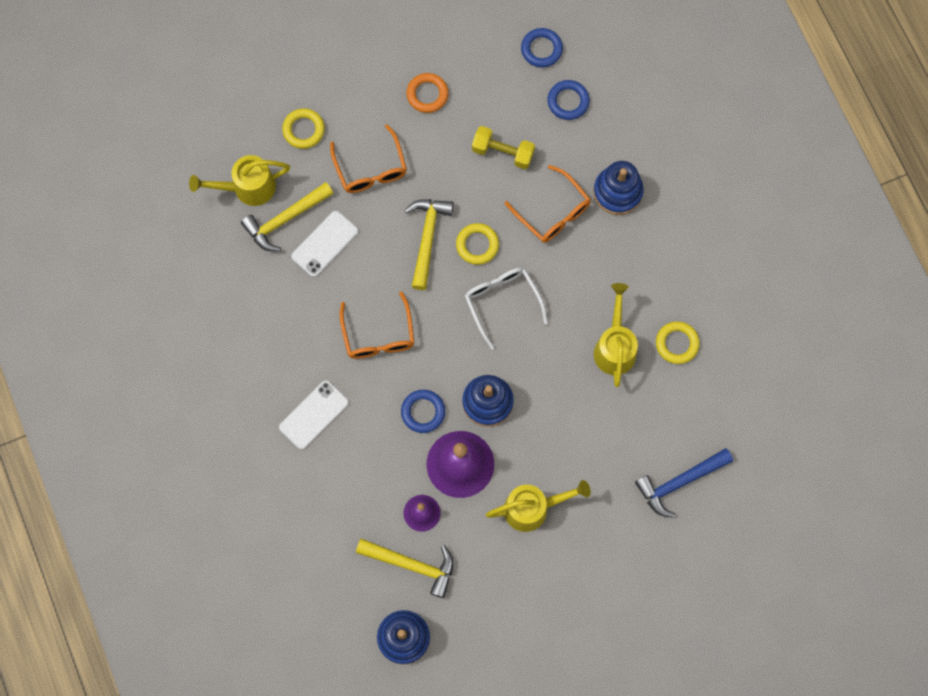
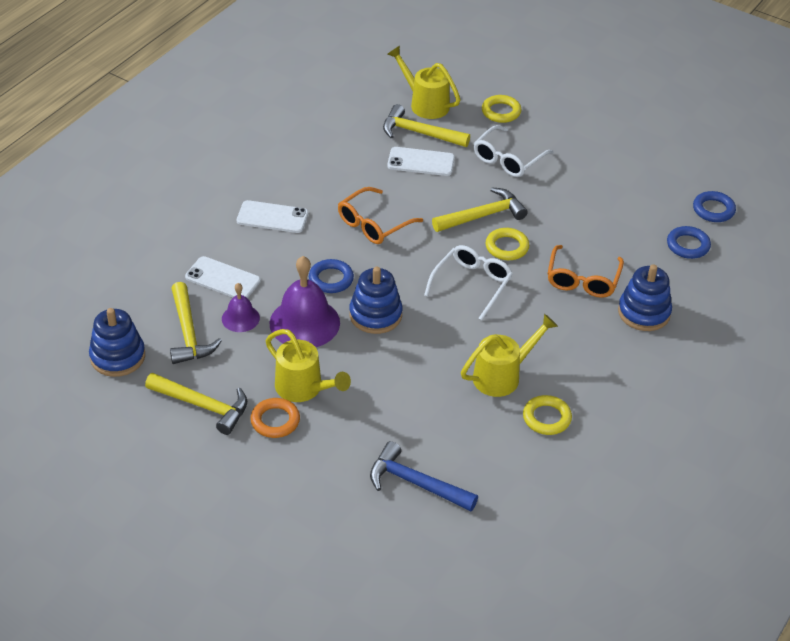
camera: 55 degrees right, 30 degrees down
(365, 501) = (222, 279): none -> white phone
(370, 168) = (508, 159): orange glasses -> white glasses
(427, 94) = (602, 163): orange ring -> orange ring (275, 421)
(502, 598) = (203, 406): none -> yellow hammer
(503, 152) = (601, 226): yellow dumbbell -> none

